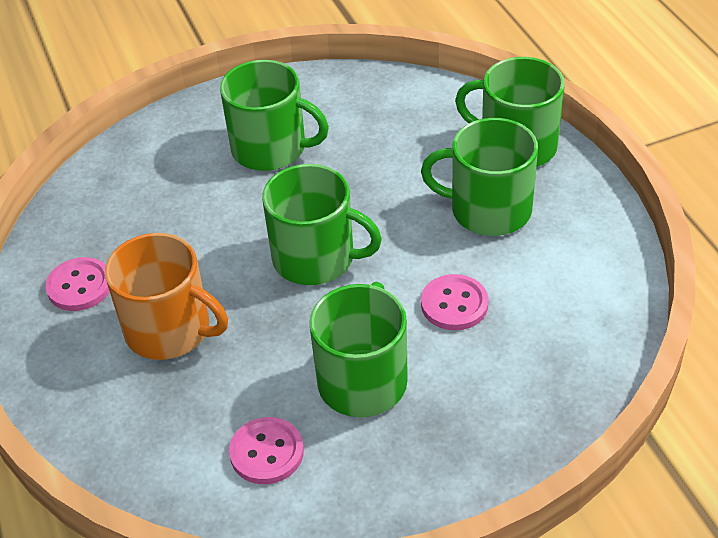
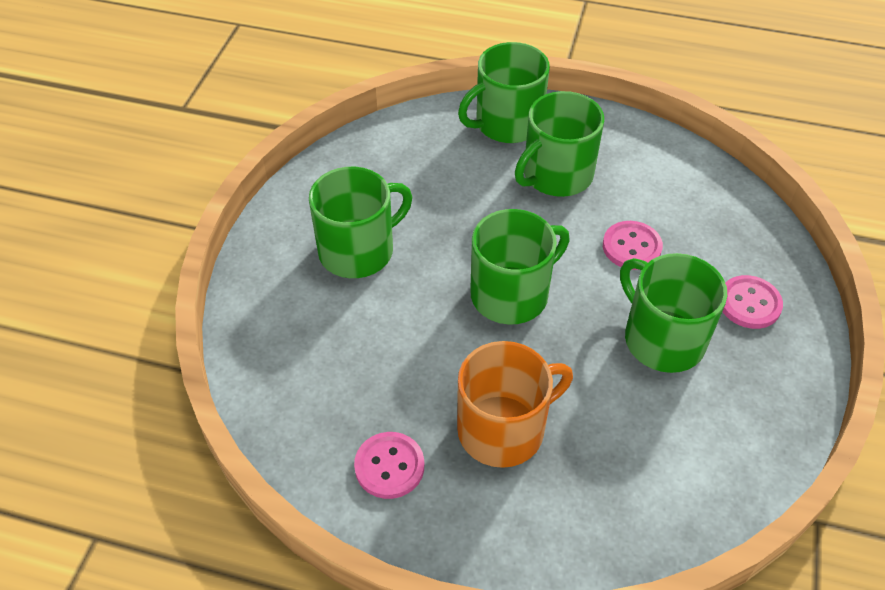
camera: 55 degrees left, 5 degrees up
(267, 452) = (688, 437): pink button -> pink button (749, 303)

